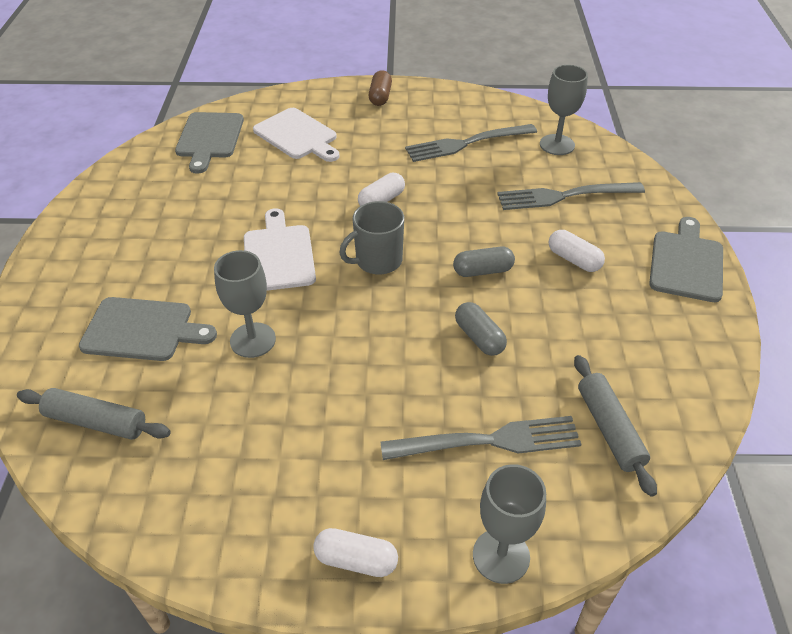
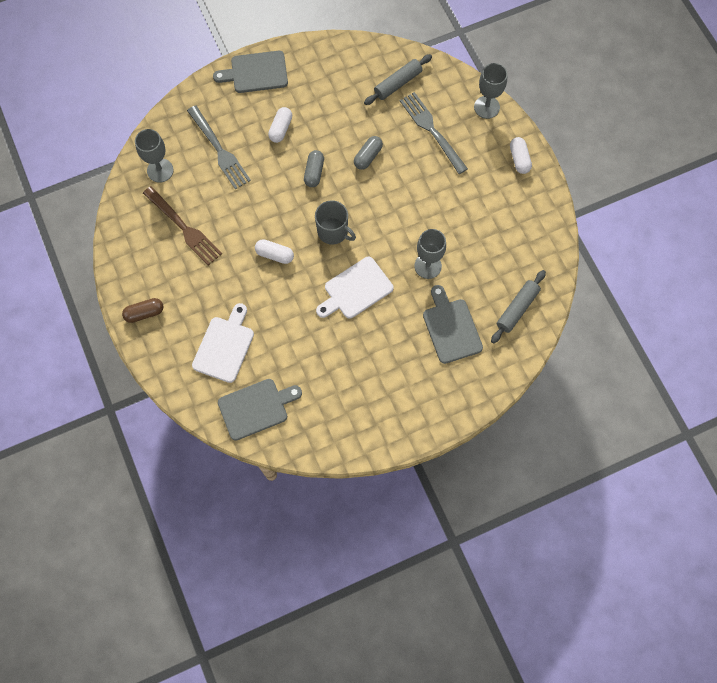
camera: 115 degrees left, 25 degrees up
(96, 422) = (517, 309): grey rolling pin -> grey rolling pin turned 45 degrees clockwise
(466, 143) = (184, 228): grey fork -> brown fork
(482, 271) = (314, 172): grey capsule -> grey capsule turned 45 degrees clockwise

